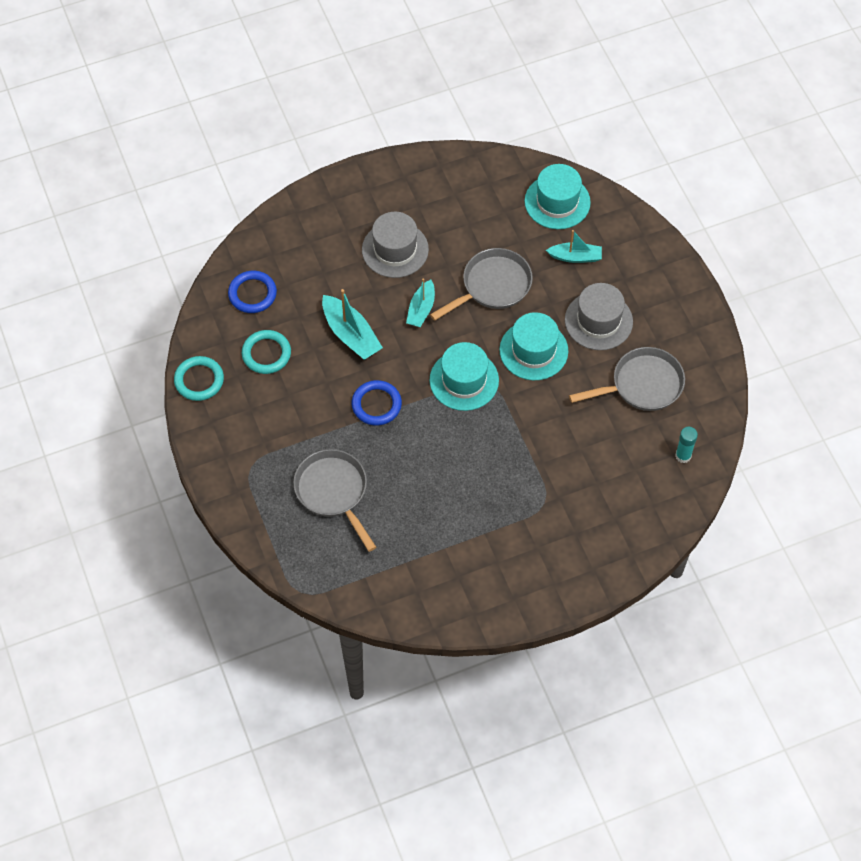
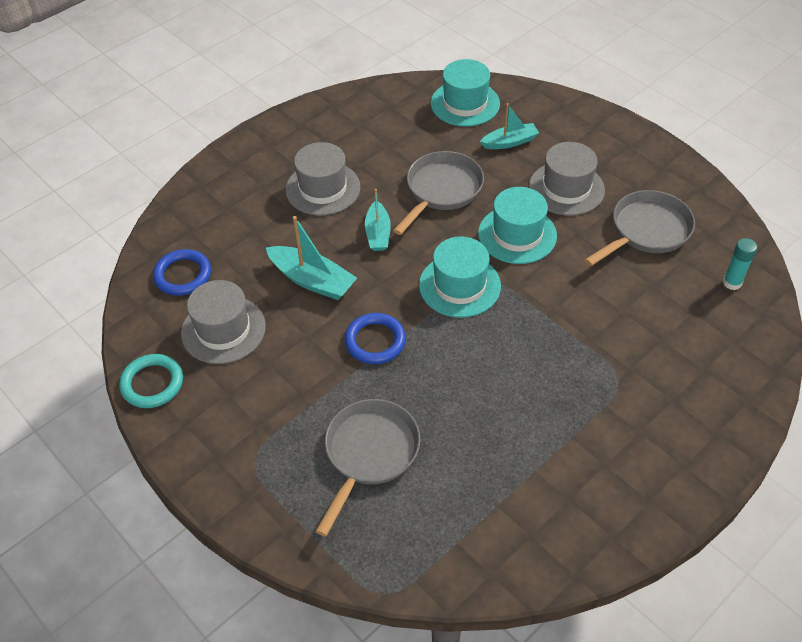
camera: 20 degrees left, 10 degrees down
(266, 354) = (223, 330): turquoise ring -> grey hat
(333, 492) = (369, 453): grey pan -> grey pan turned 75 degrees clockwise

